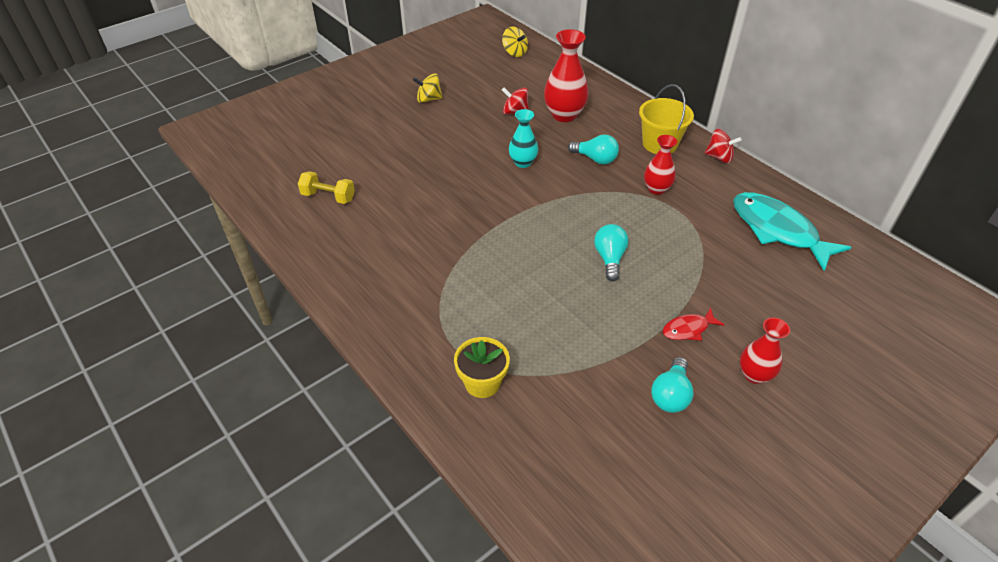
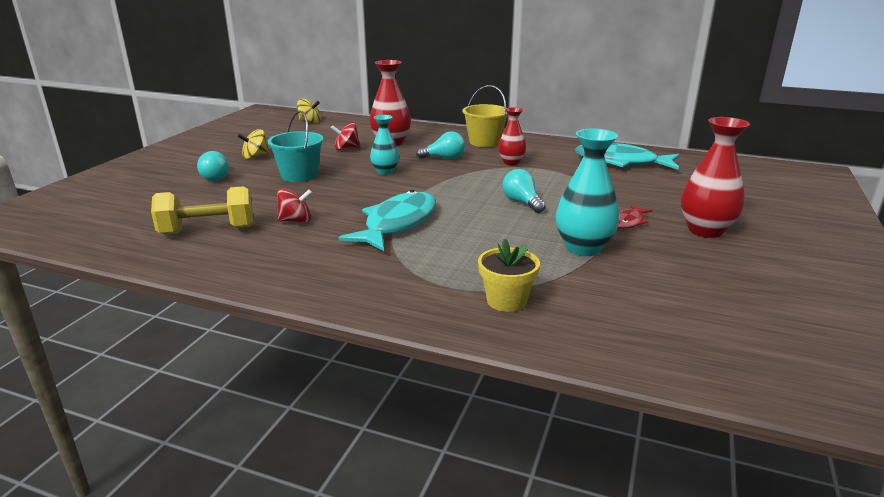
camera: 30 degrees left, 20 degrees down
(328, 197) = (208, 230): yellow dumbbell -> yellow dumbbell, size x1.51
(445, 142) = (299, 175): none -> turquoise bucket
(475, 245) = (397, 223): none -> turquoise fish
(607, 347) = (583, 248): none -> turquoise vase
(670, 395) = (665, 258): turquoise light bulb -> turquoise light bulb (217, 177)
(719, 157) = (535, 140): red spinning top -> red spinning top (296, 221)
(754, 375) = (705, 230): red vase -> red vase, size x1.61

